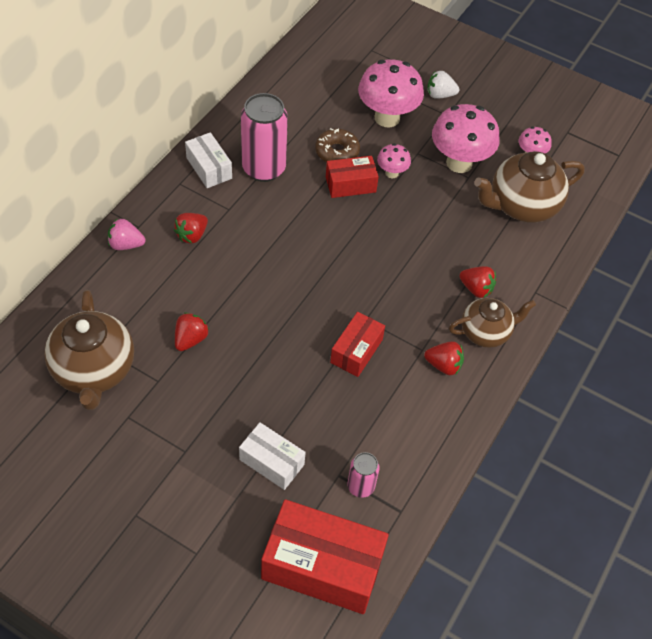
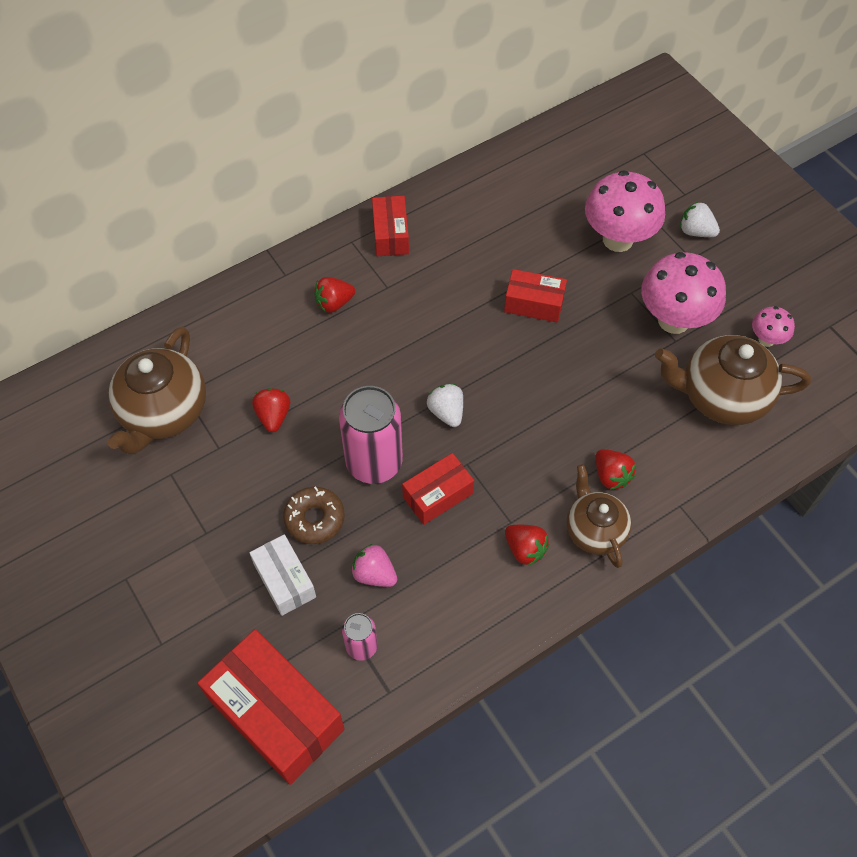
camera: 30 degrees right, 5 degrees up
(126, 244) = (263, 290): pink strawberry -> pink strawberry (374, 574)
(190, 339) = (273, 416): red strawberry -> red strawberry turned 60 degrees counterclockwise
(209, 168) = (390, 234): white box -> red box
(264, 168) = (448, 254): pink can -> pink can (374, 462)
(328, 287) = (446, 412): none -> white strawberry
(337, 152) = (539, 261): brown donut -> brown donut (314, 519)
(392, 173) = (588, 306): pink mushroom -> none
(486, 332) = (594, 530): brown teapot -> brown teapot turned 120 degrees counterclockwise

